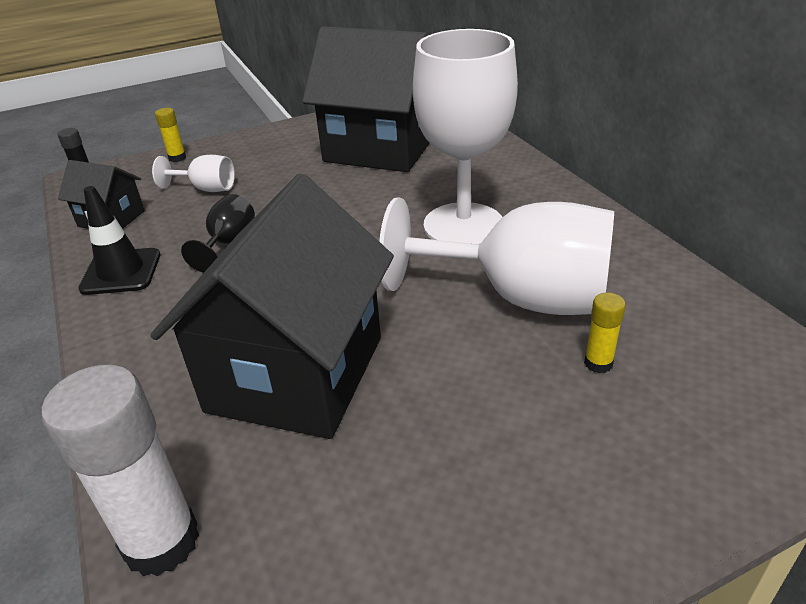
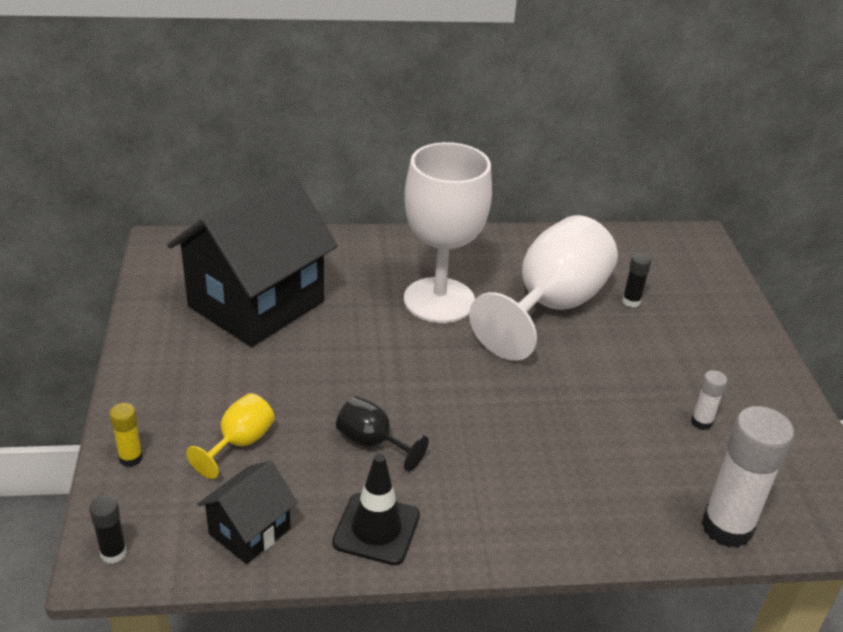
camera: 75 degrees left, 0 degrees up
(206, 189) = (240, 443): white goblet -> yellow goblet
(296, 373) = (587, 434): black house -> none
(372, 482) = (701, 422): none -> white glue stick
(598, 363) = (631, 301): yellow glue stick -> black glue stick

